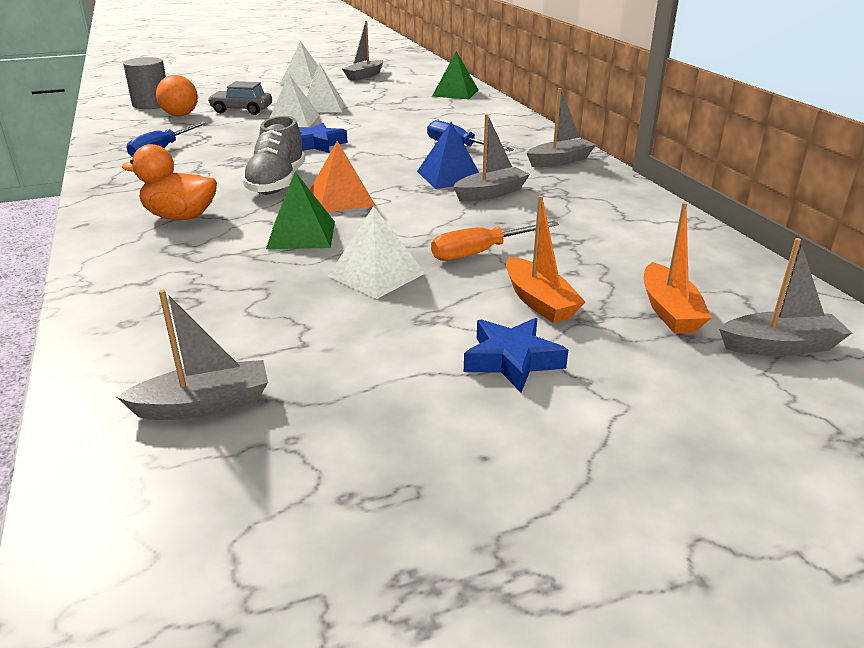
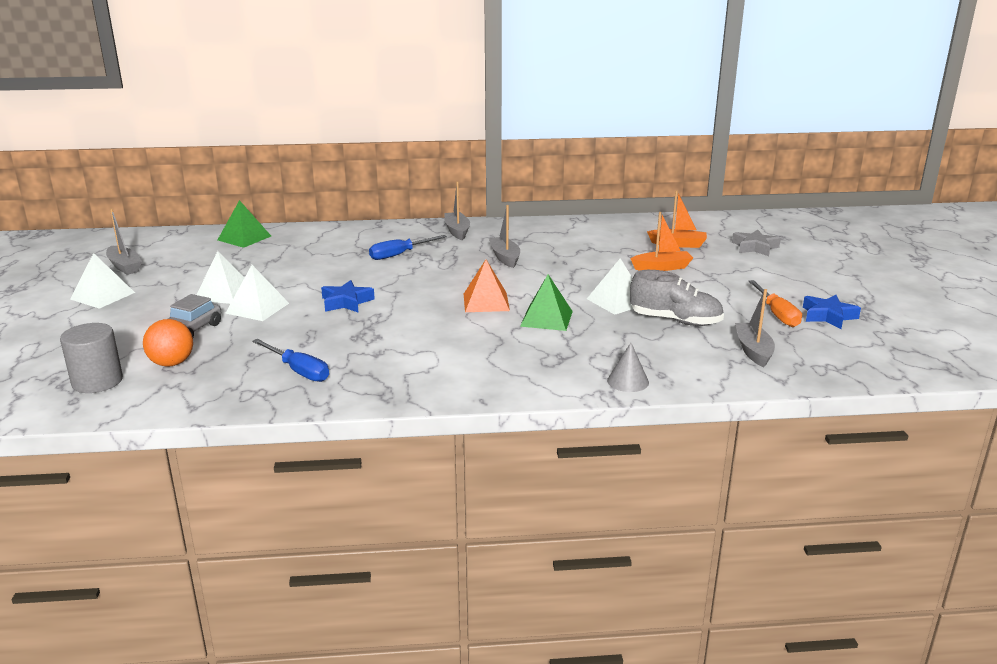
camera: 75 degrees left, 5 degrees down
(110, 299) = (628, 381): none -> grey cone
(180, 217) = (489, 360): orange duck -> none
(277, 183) = (436, 322): grey shoe -> grey shoe (675, 320)
(450, 176) = (464, 265): blue pyramid -> none
(481, 252) = (597, 272): orange screwdriver -> orange screwdriver (777, 314)
(512, 360) = (719, 281): blue star -> blue star (828, 316)
(745, 401) = (755, 247): none -> grey star
(780, 346) = (714, 232): grey boat -> none

